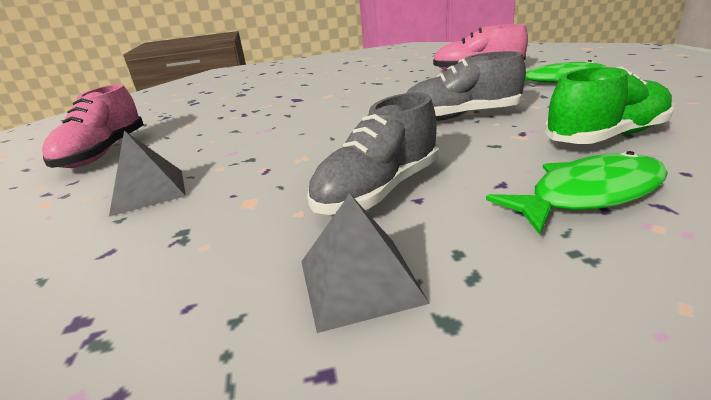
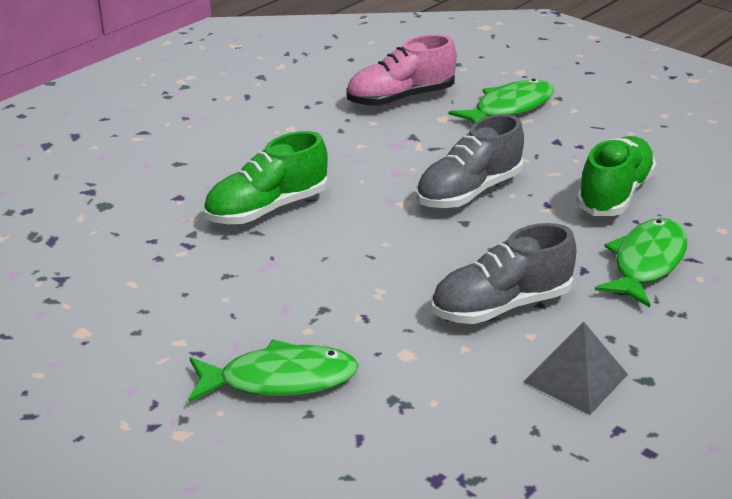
camera: 40 degrees left, 5 degrees up
(103, 153) = (101, 359): pink shoe -> none
(148, 191) = (280, 380): grey pyramid -> green fish
(312, 106) = (267, 209): none -> green shoe
(378, 190) = (501, 306): grey shoe -> grey shoe turned 60 degrees clockwise

